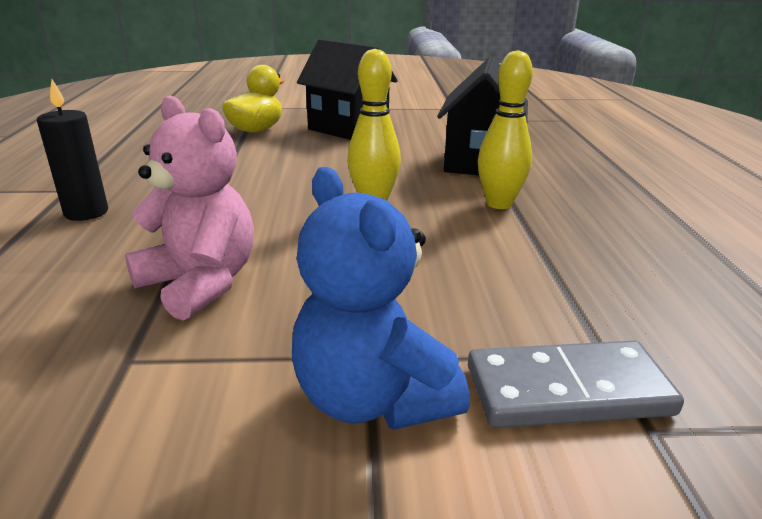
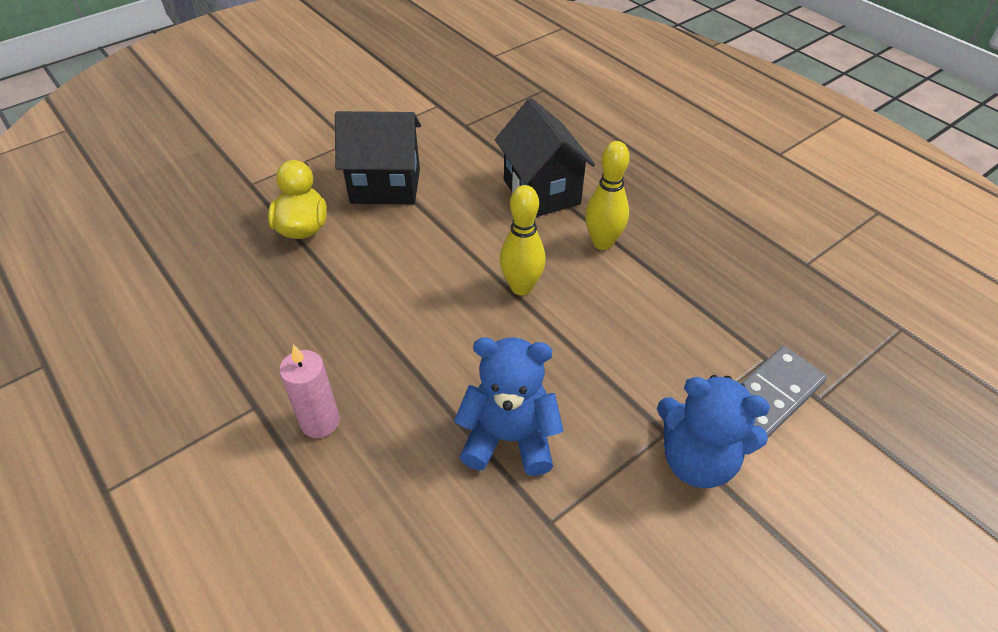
camera: 35 degrees left, 20 degrees up
(86, 212) = (320, 422): black candle -> pink candle
(200, 283) = (509, 438): pink teddy bear -> blue teddy bear

